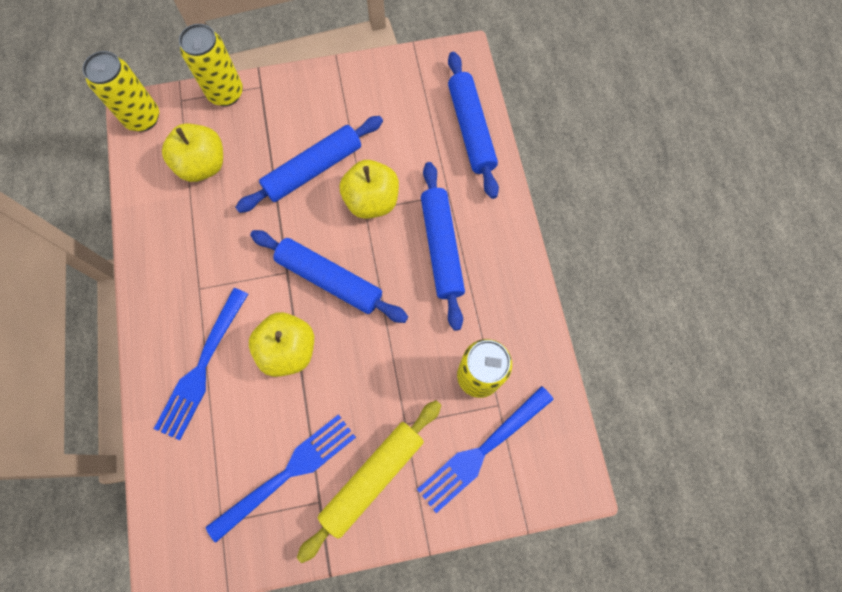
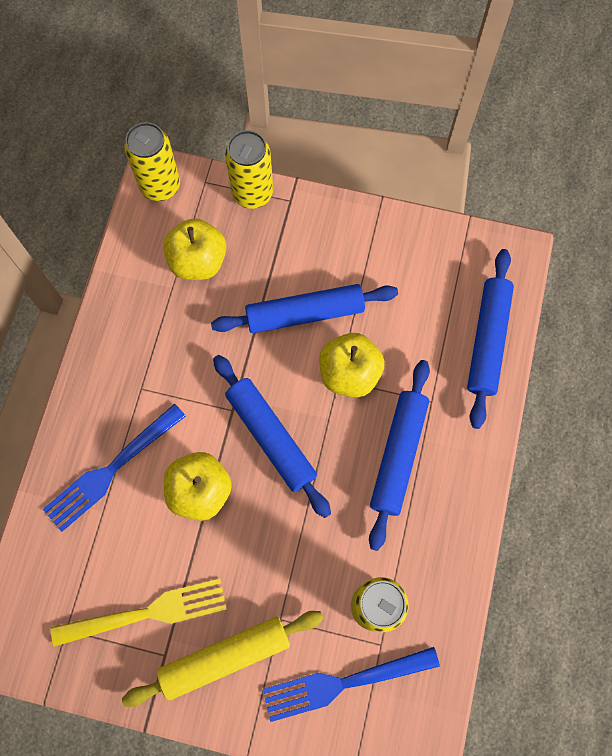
camera: 25 degrees right, 0 degrees up
(287, 473) = (147, 613): blue fork -> yellow fork

